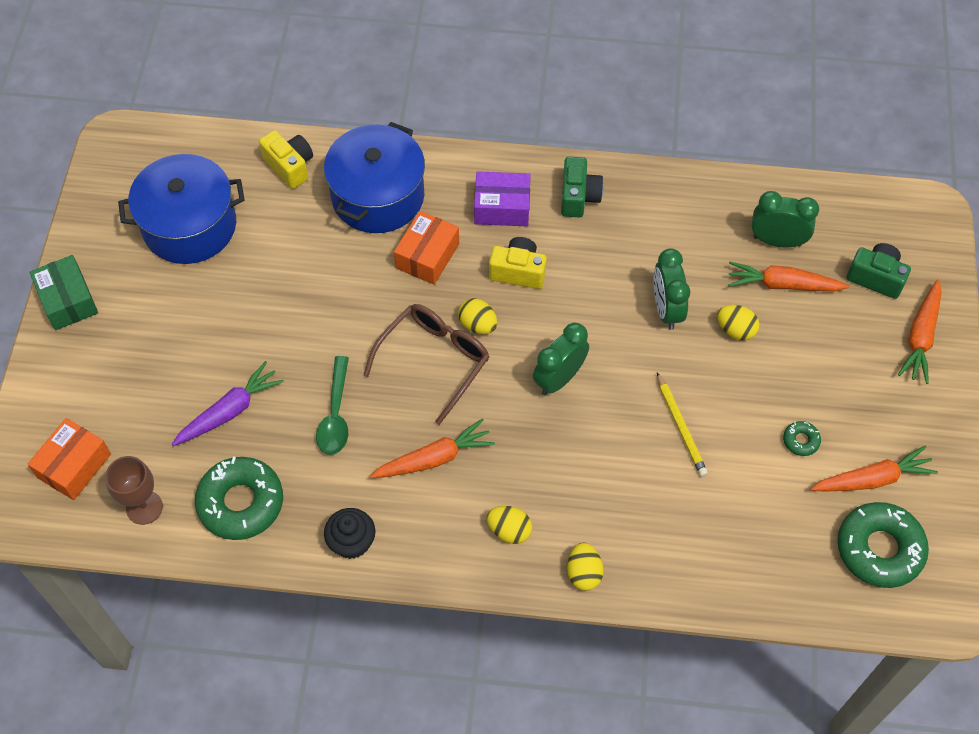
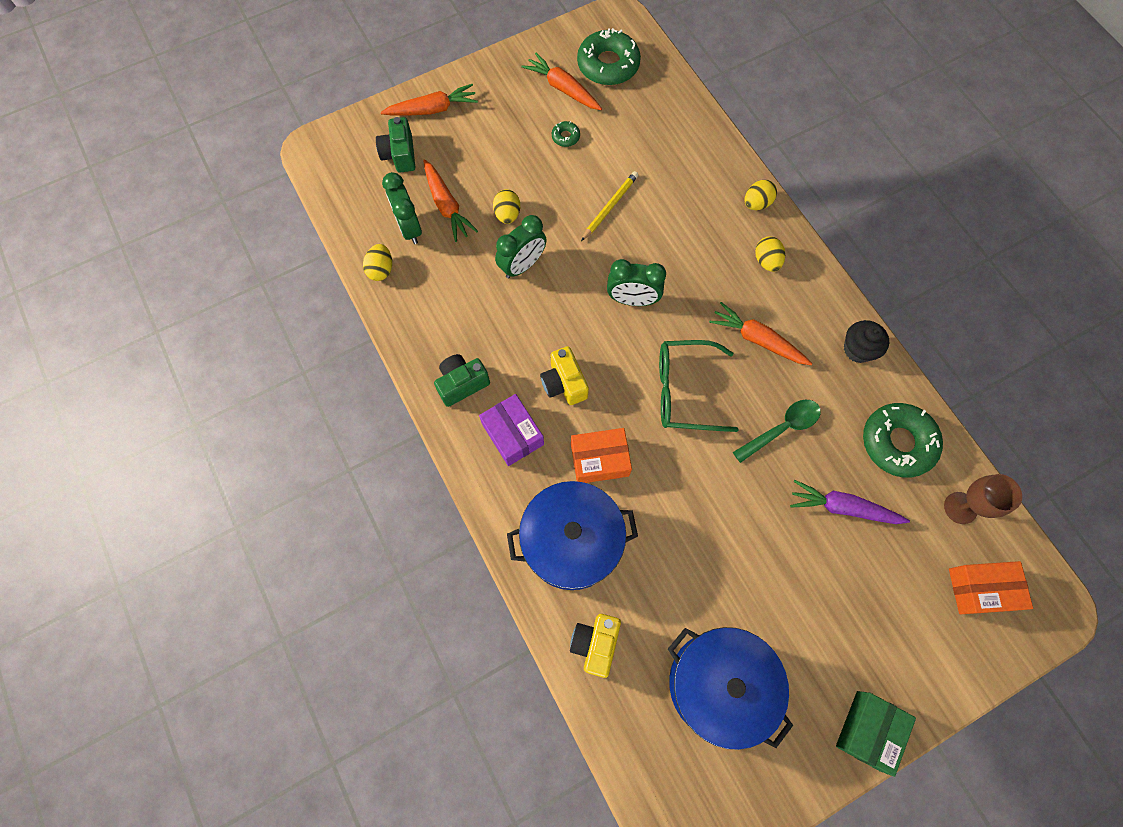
camera: 125 degrees left, 10 degrees up
(433, 361) = (685, 391): brown glasses -> green glasses
(478, 325) = (631, 381): yellow egg -> yellow egg (381, 270)

